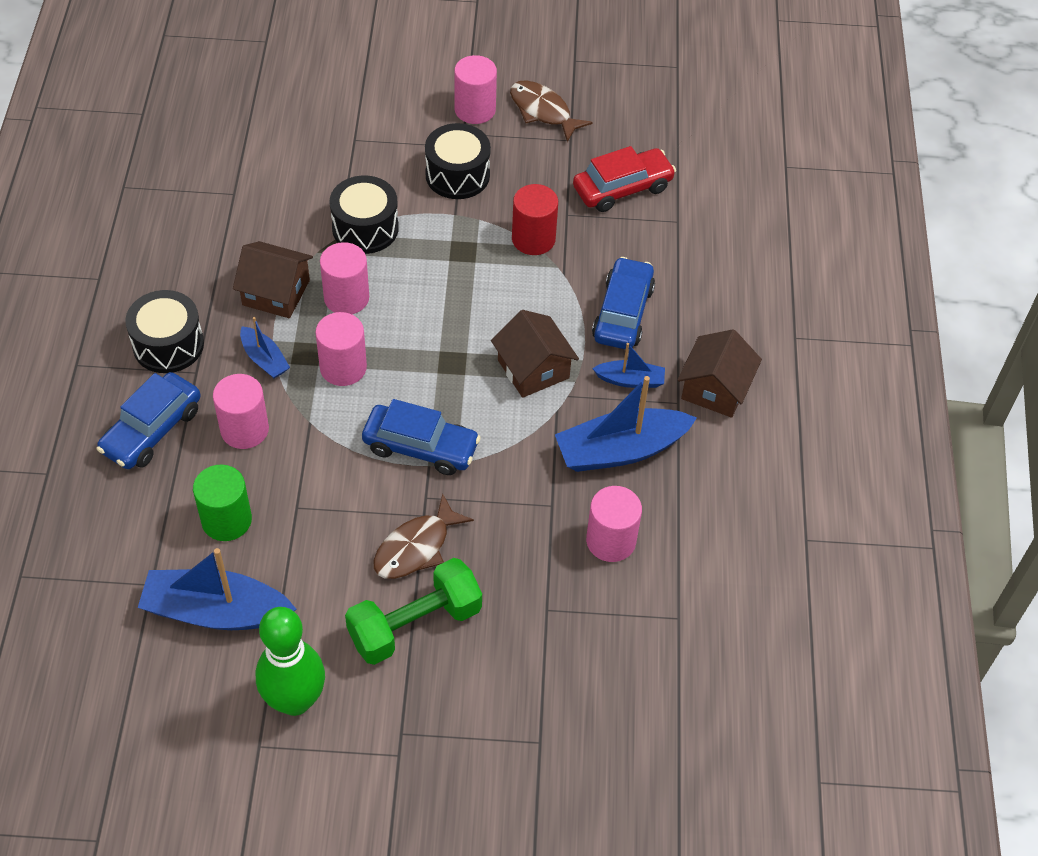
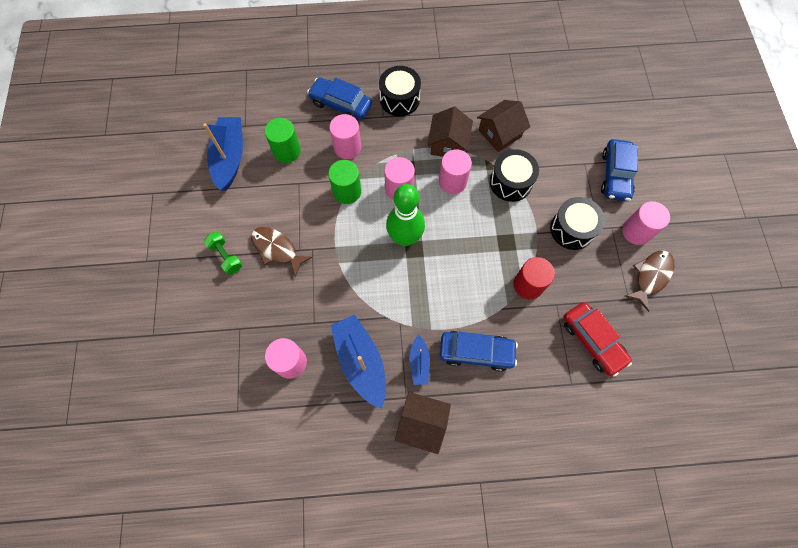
camera: 85 degrees right, 15 degrees up
(264, 359) = (398, 147): blue boat -> none
(295, 700) = (178, 205): green bowling pin -> green bowling pin (405, 237)
(330, 438) = (347, 191): none -> green cylinder
(415, 624) = (226, 256): green dumbbell -> green dumbbell, size x0.58
(421, 447) = (347, 241): blue car -> blue car (615, 175)
(533, 369) = (417, 298): brown house -> brown house (500, 133)

